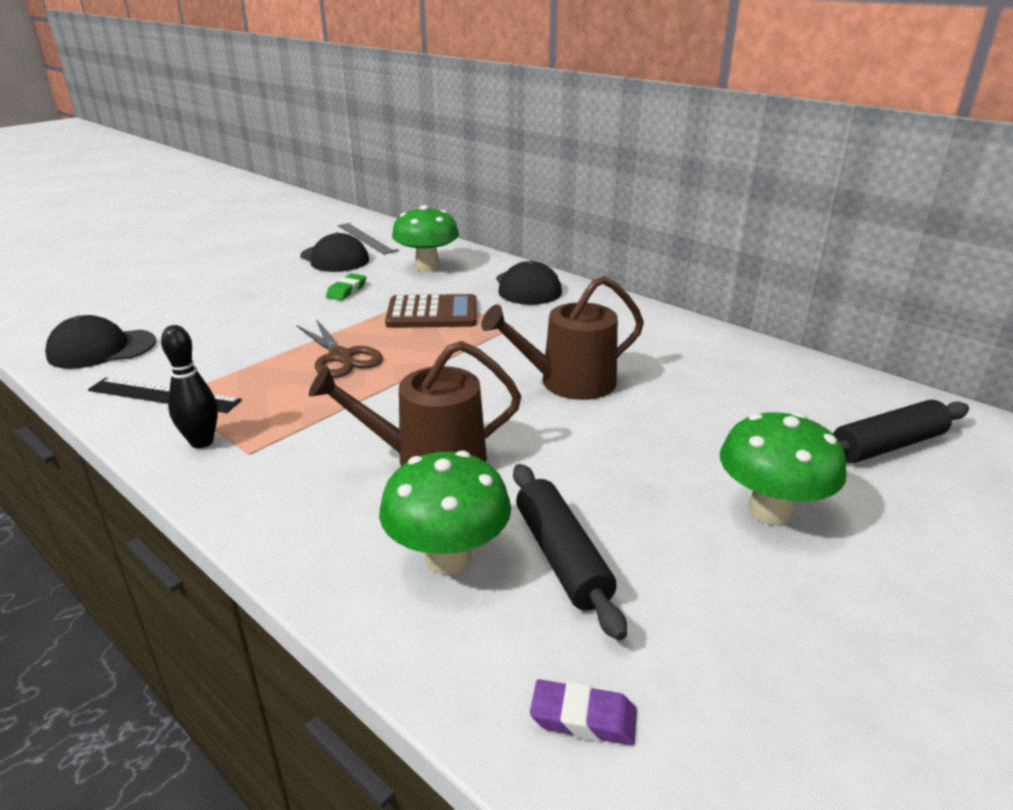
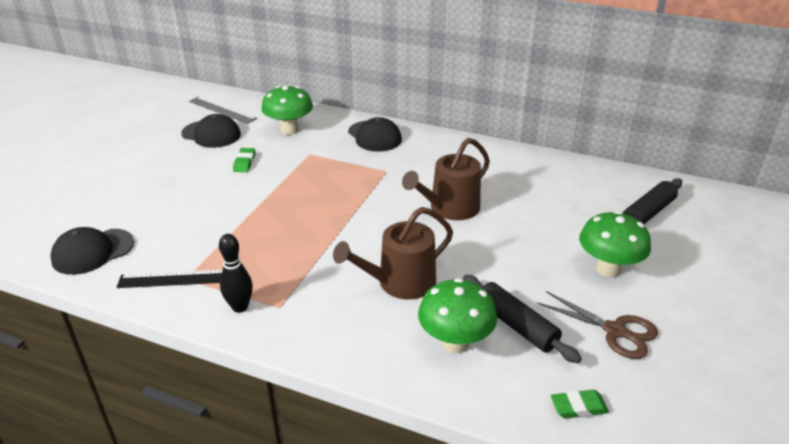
camera: 20 degrees left, 5 degrees up
(341, 357) = (285, 220): brown scissors -> brown scissors (615, 331)
(432, 313) = (323, 171): brown calculator -> none
(583, 718) = (578, 407): purple eraser -> green eraser

